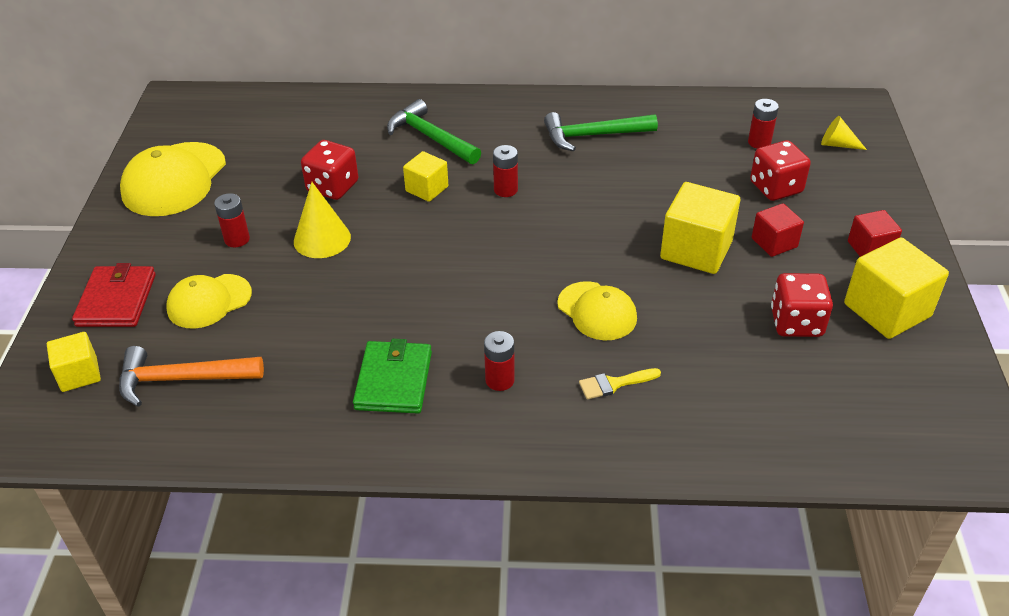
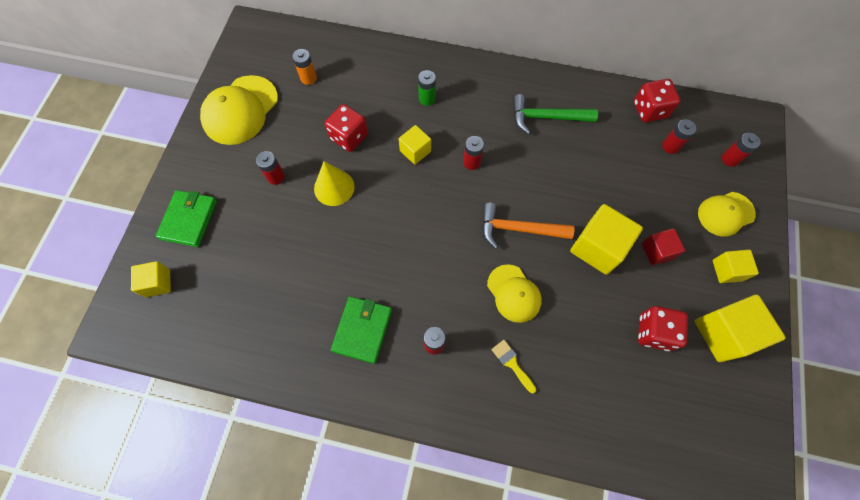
camera: 10 degrees right, 25 degrees up
(116, 300) = (189, 219): red wallet -> green wallet
(182, 379) = (223, 301): orange hammer -> orange hammer (518, 229)
(209, 301) = (249, 233): yellow cap -> yellow cap (725, 214)
(265, 137) = (308, 78): none -> orange battery
(431, 137) = (427, 99): green hammer -> green battery
(614, 384) = (512, 363): yellow brush -> yellow brush turned 60 degrees clockwise
(776, 188) = (671, 196): red dice -> red dice (649, 110)
(837, 144) = (730, 159): yellow cone -> red battery
(870, 248) = (727, 270): red cube -> yellow cube

